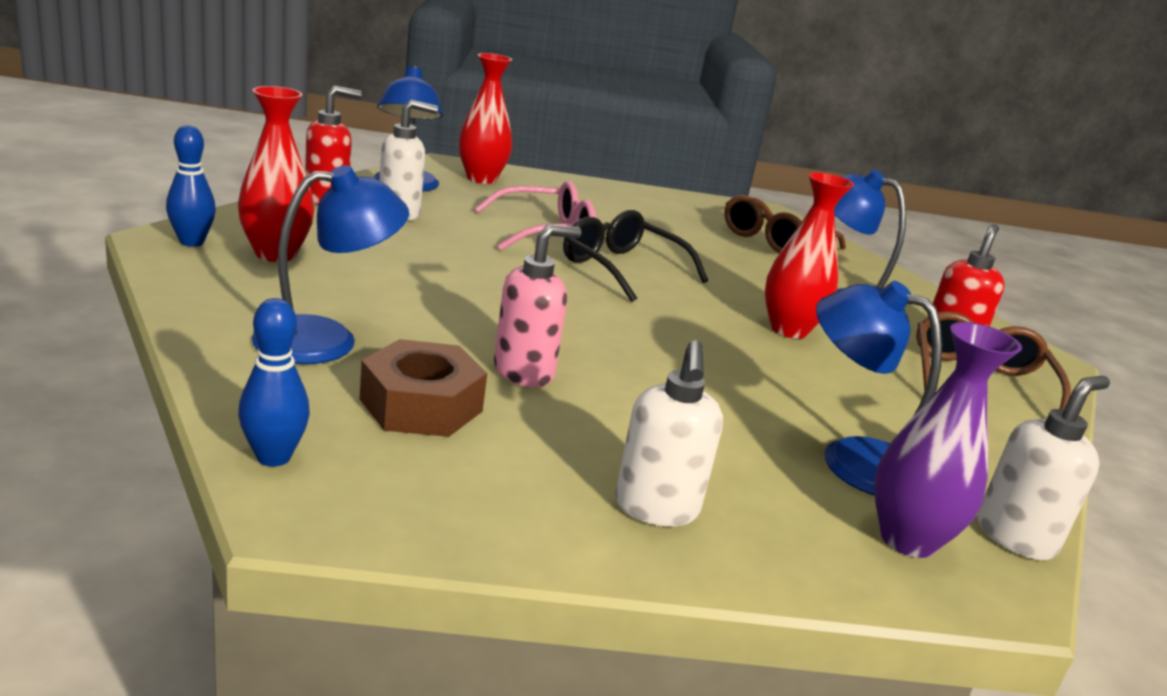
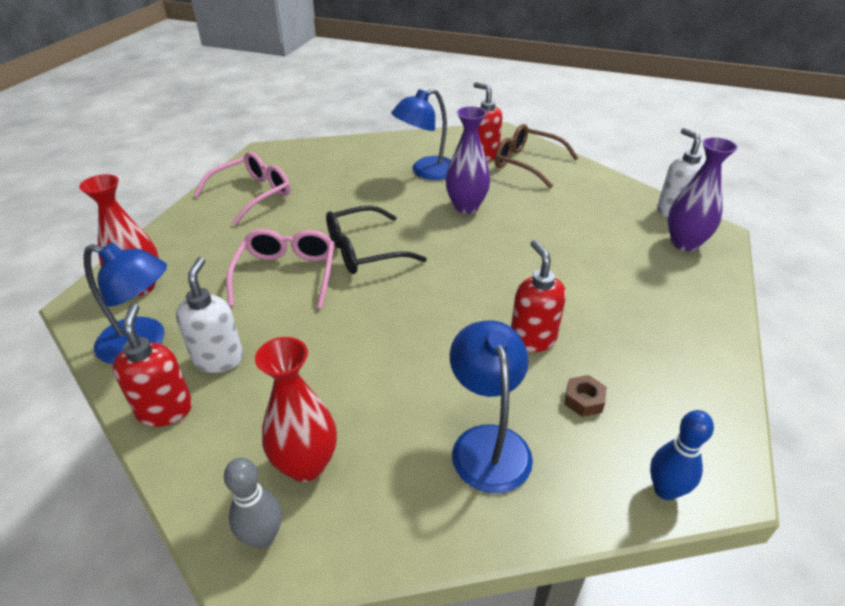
camera: 65 degrees left, 15 degrees up
(192, 242) = (263, 537): blue bowling pin -> grey bowling pin
(421, 405) = (583, 400): brown nut -> brown nut, size x0.51
(524, 372) = (532, 339): pink soap dispenser -> red soap dispenser
(656, 508) = (680, 320): white soap dispenser -> none
(672, 209) = (251, 195): none -> pink glasses
(775, 240) = (323, 166): brown glasses -> none
(789, 330) = (466, 207): red vase -> purple vase
(852, 459) = (616, 235): blue lamp -> none

